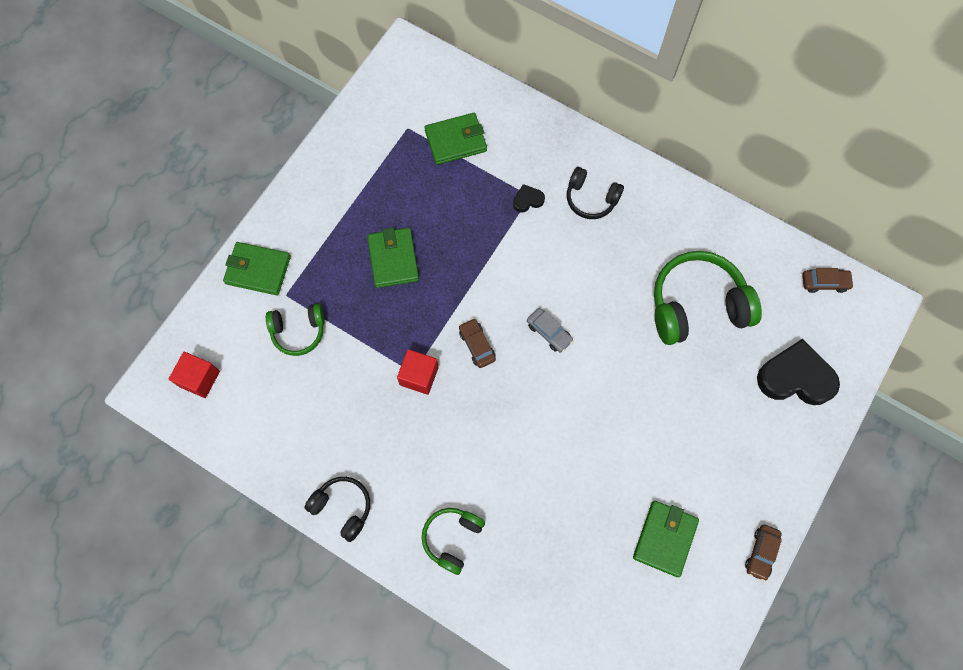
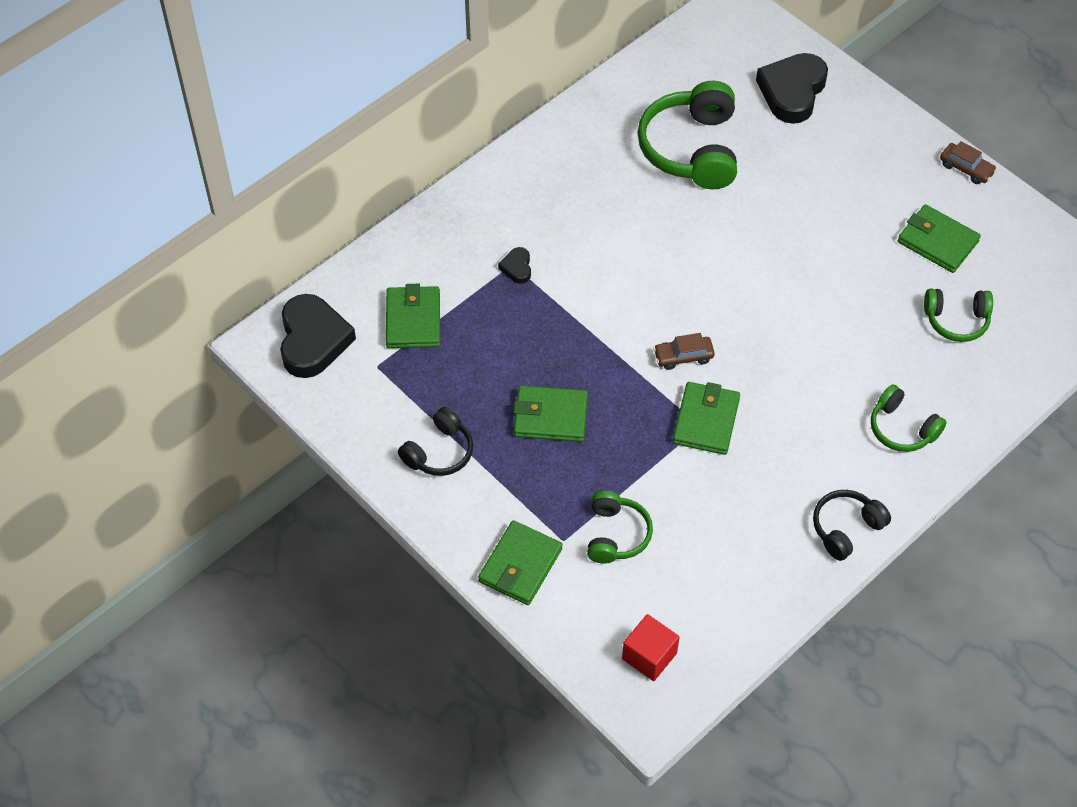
camera: 75 degrees left, 15 degrees down
(418, 80) = (313, 340): none -> black heart
(419, 376) = (706, 421): red cube -> green wallet
(549, 332) = (686, 286): grey car -> none
(581, 569) = (956, 320): none -> green headphones
(591, 198) = (535, 208): black headphones -> black headphones (439, 452)
(824, 282) = (696, 40): brown car -> none

